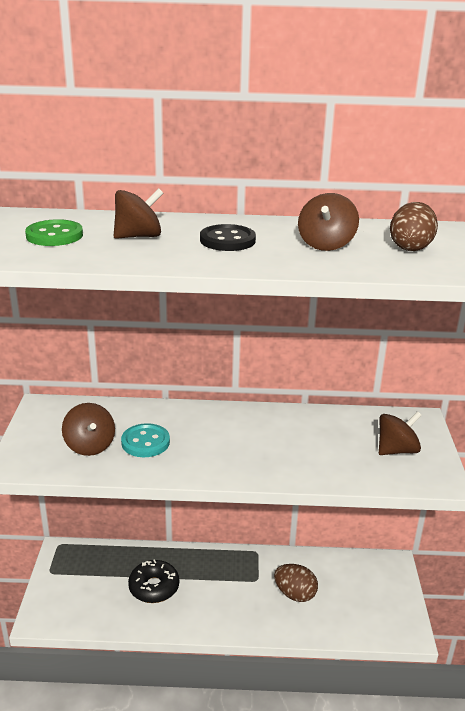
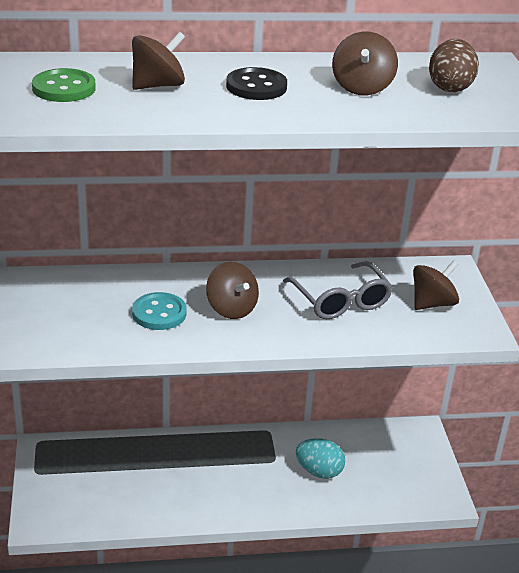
camera: 10 degrees left, 5 degrees up
(90, 446) = (98, 321): brown spinning top -> brown spinning top (231, 308)
(154, 587) = (160, 478): black donut -> none
(295, 594) = (319, 471): brown egg -> turquoise egg
(311, 442) = (341, 301): none -> grey glasses

